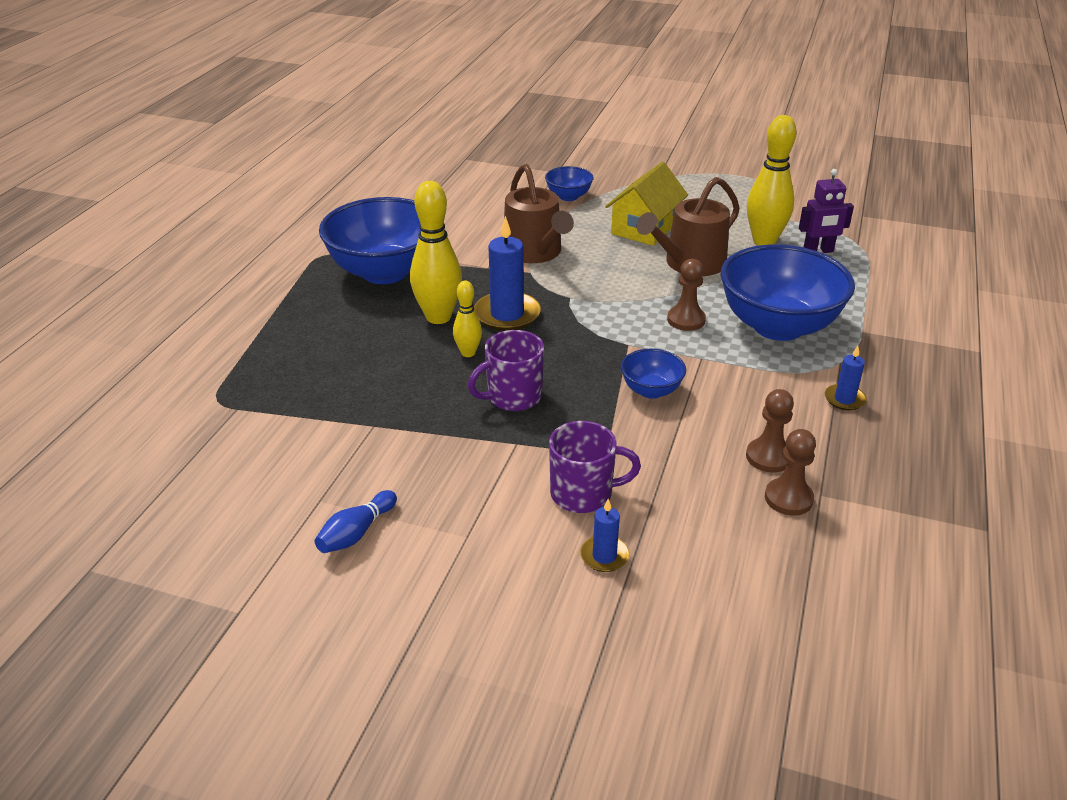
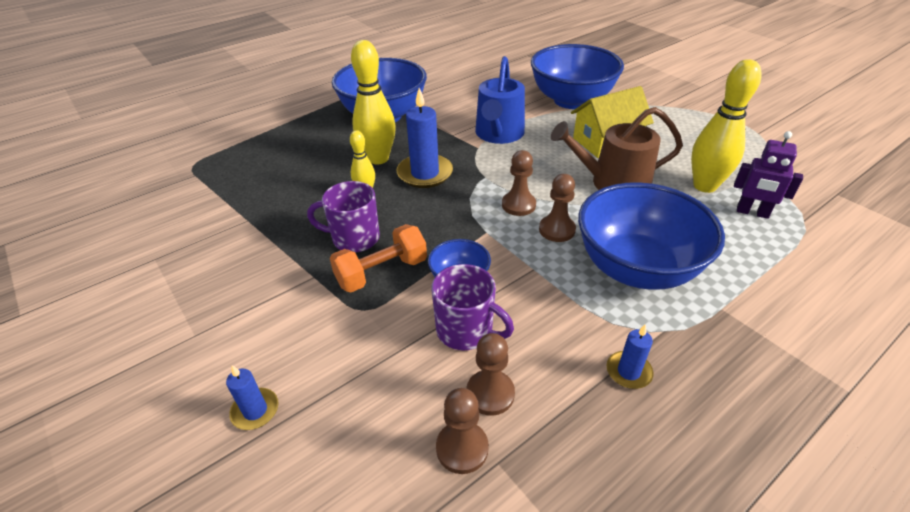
camera: 35 degrees right, 5 degrees up
(357, 533) = (141, 294): blue bowling pin -> none
(535, 252) = (498, 134): brown watering can -> blue watering can
(568, 196) = (571, 100): blue bowl -> blue bowl, size x2.16
(576, 413) = (382, 272): none -> orange dumbbell
(583, 494) = (306, 344): purple mug -> purple mug (466, 330)
(630, 311) = (518, 205): none -> brown pawn

